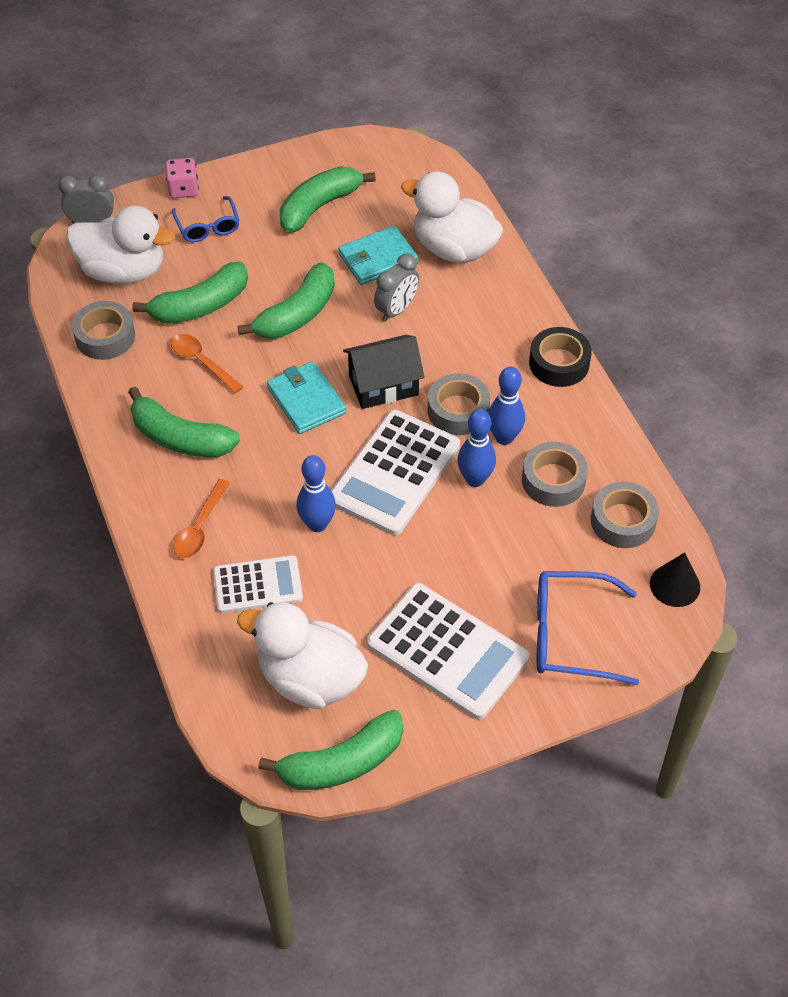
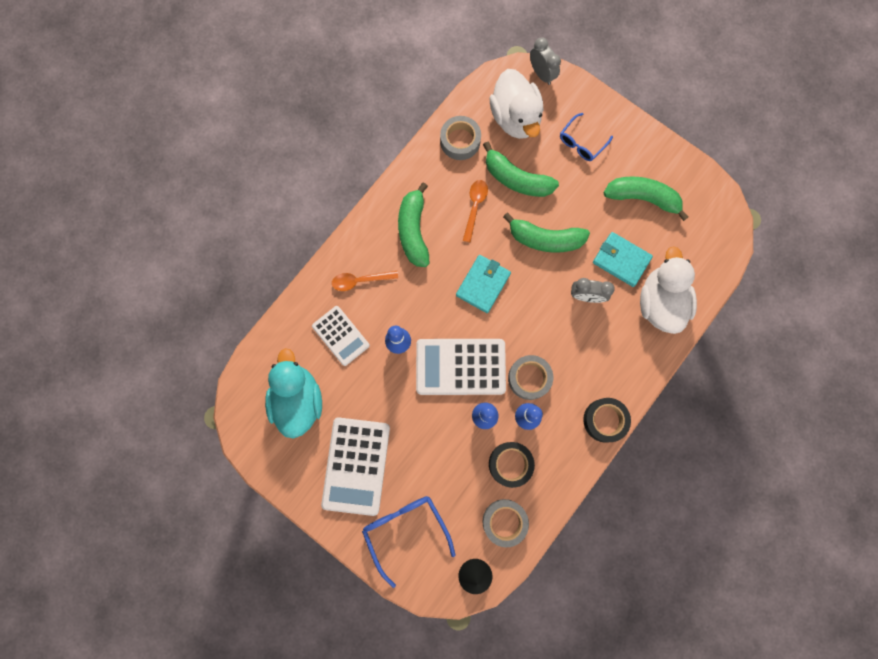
camera: 60 degrees right, 25 degrees up
(183, 189) = (603, 108): pink dice -> none
(310, 678) = (298, 400): white duck -> turquoise duck
(341, 763) = (257, 447): green banana -> none
(383, 385) = (522, 322): black house -> none
(553, 480) = (510, 464): grey tape -> black tape

